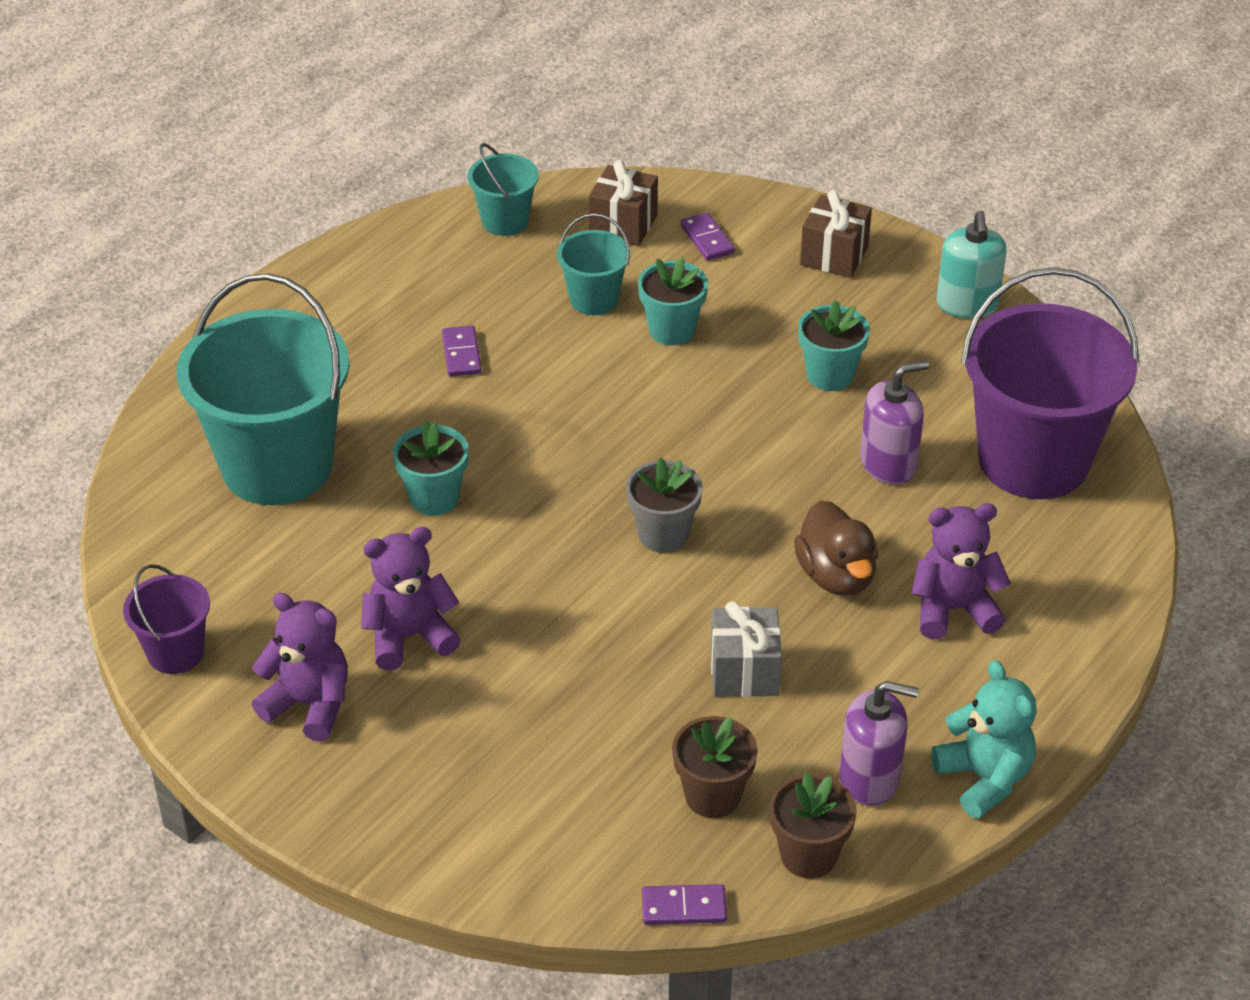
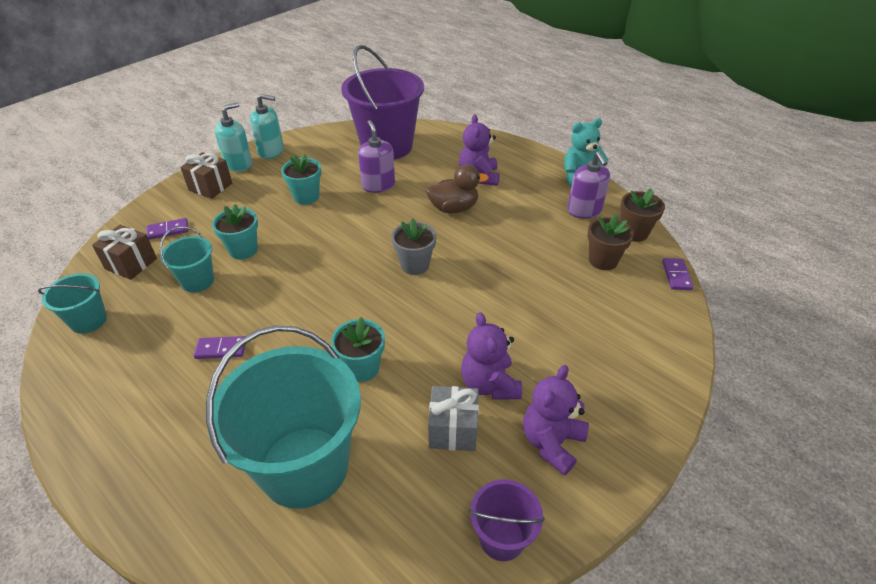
camera: 85 degrees left, 0 degrees up
(744, 672) = (518, 243): grey gift -> grey gift (453, 430)
(870, 778) = (584, 210): purple soap dispenser -> purple soap dispenser turned 150 degrees clockwise
(912, 273) = (239, 164): none -> turquoise soap dispenser

